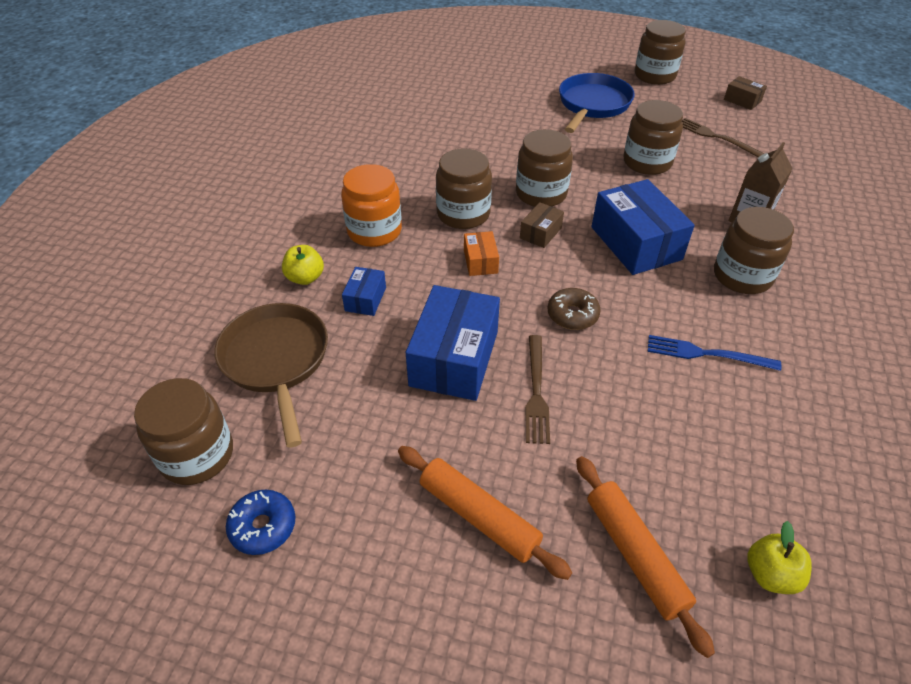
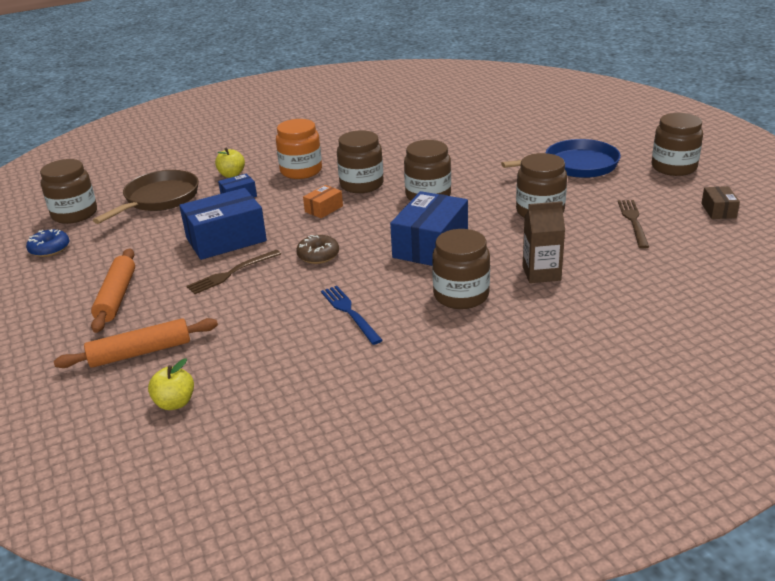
camera: 50 degrees right, 15 degrees down
(540, 233) = (385, 213): brown box -> none
(634, 554) = (140, 352): orange rolling pin -> orange rolling pin turned 45 degrees clockwise

